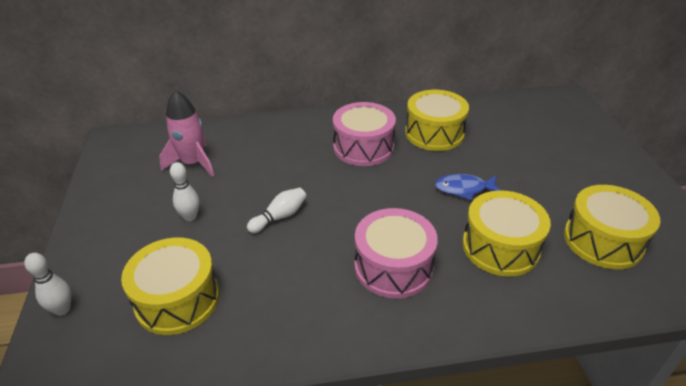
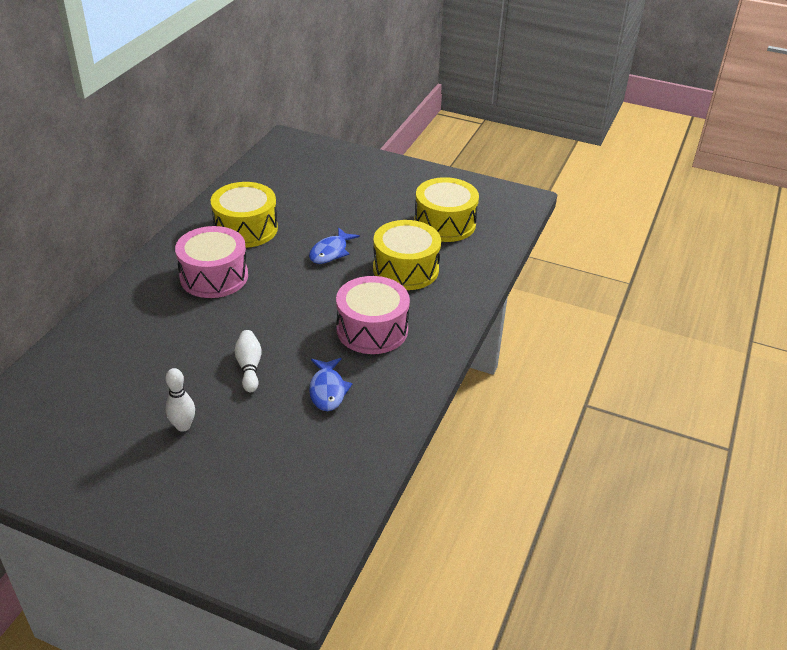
camera: 60 degrees left, 0 degrees up
(62, 309) = (221, 553): white bowling pin -> none
(177, 299) = (285, 468): yellow drum -> none
(193, 163) = (96, 397): pink rocket -> none
(289, 277) = (327, 390): none -> blue fish

